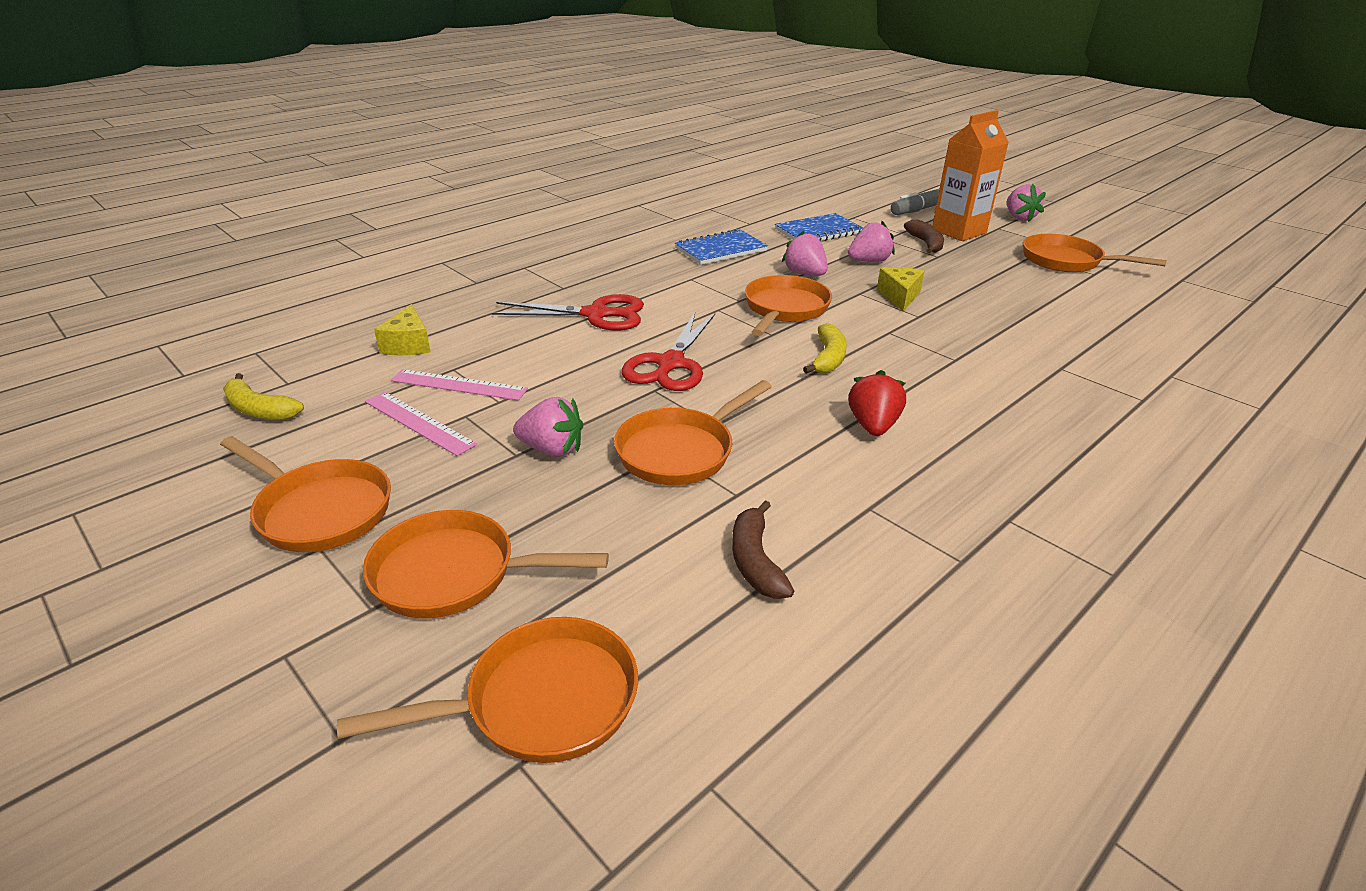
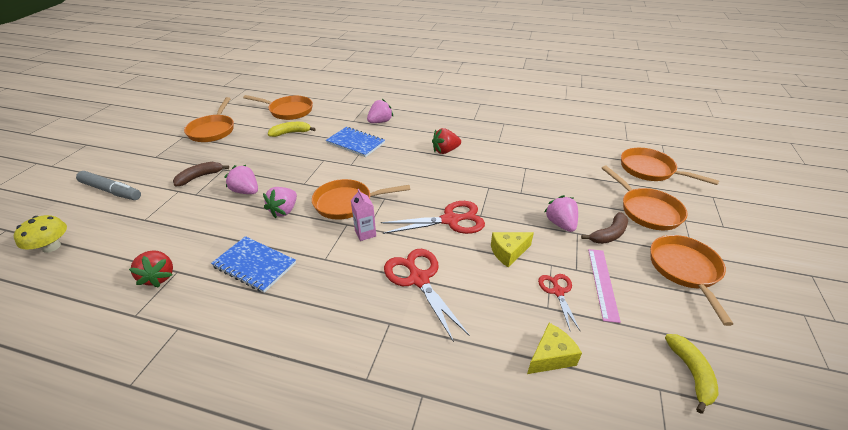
camera: 120 degrees left, 5 degrees up
(459, 385) = (558, 292): pink ruler -> red scissors
(680, 451) = (517, 189): orange pan -> orange pan (288, 111)
(709, 306) = (365, 233): none -> pink carton
(750, 217) = (159, 277): none -> red strawberry
(755, 561) = (552, 154): brown banana -> brown banana (609, 234)
(818, 231) = (188, 227): blue notebook -> blue notebook (355, 143)
(828, 358) = (396, 174): yellow banana -> yellow banana (291, 133)
(840, 189) = (51, 247): none -> yellow mushroom
(899, 296) = (300, 170): yellow cheese -> yellow cheese (508, 252)
(958, 231) = (168, 169): orange carton -> none
(1019, 217) = (129, 152): pink strawberry -> pink strawberry (380, 122)

